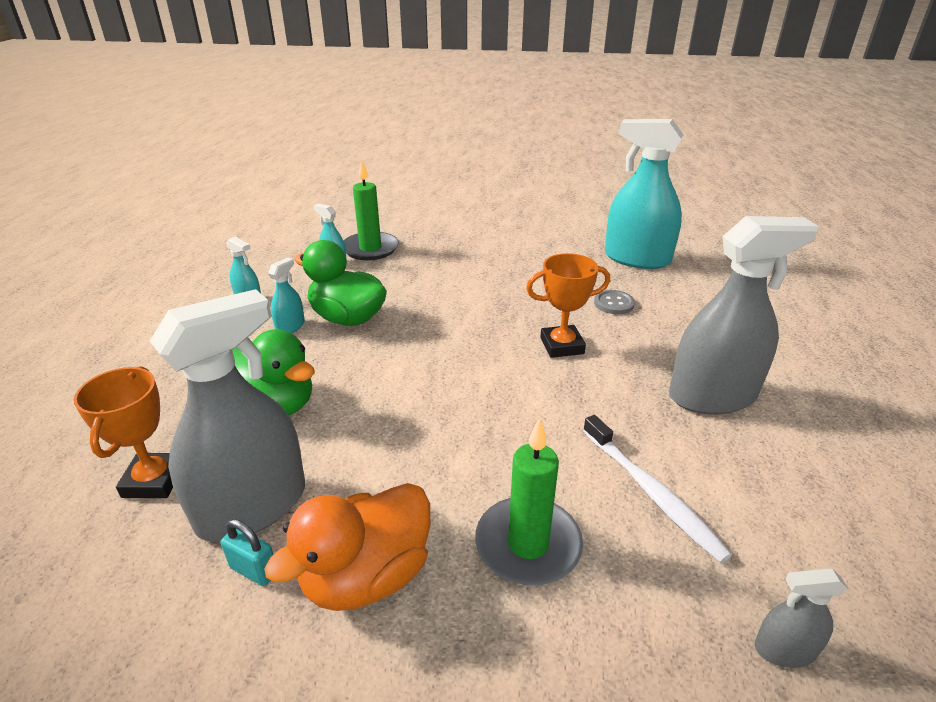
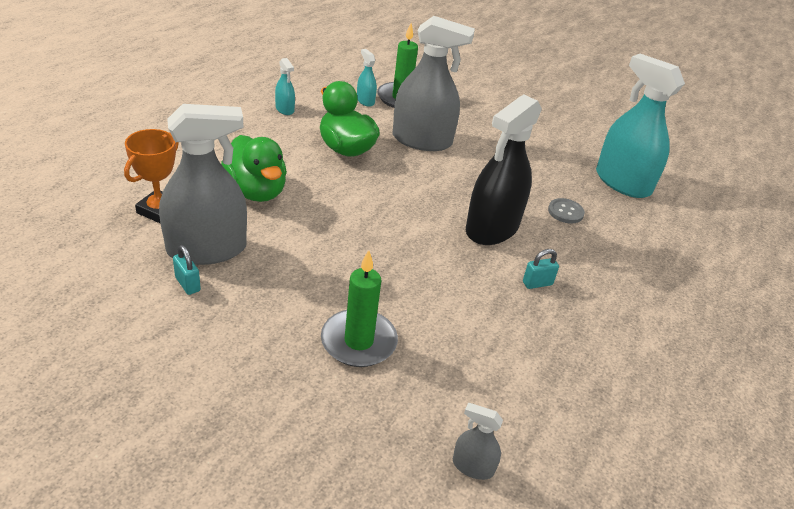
camera: 20 degrees right, 5 degrees up
(290, 327) = (301, 140): turquoise spray bottle -> none
(367, 576) = (248, 315): orange duck -> none
(562, 346) = (492, 228): orange trophy -> black spray bottle
(652, 386) = (537, 283): none -> turquoise padlock
(652, 493) = (469, 349): white toothbrush -> none
(712, 396) = (579, 309): grey spray bottle -> grey spray bottle (422, 140)

